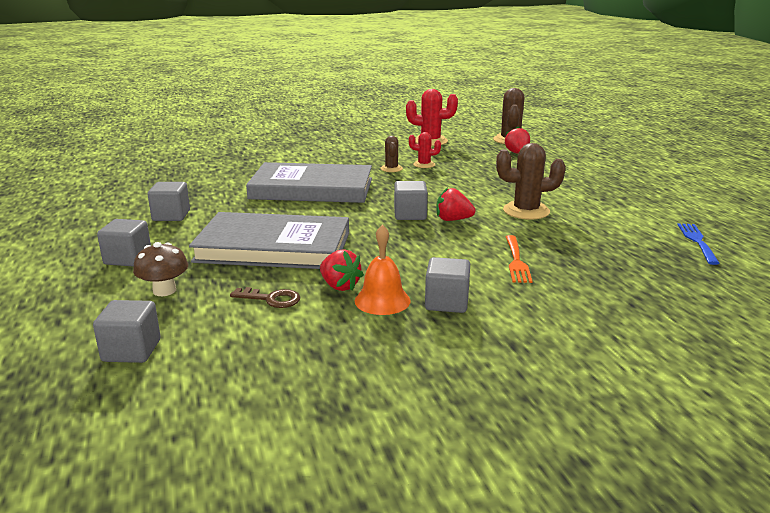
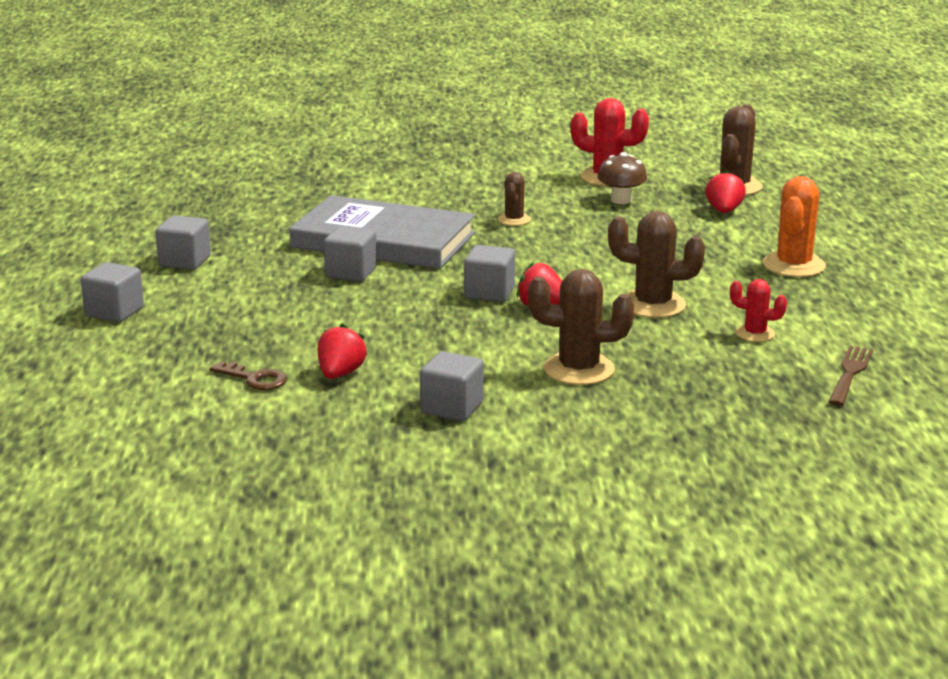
camera: 15 degrees right, 0 degrees up
(131, 350) = (86, 413): grey cube -> grey cube (351, 273)
(164, 290) = (141, 355): brown mushroom -> brown mushroom (621, 200)
(273, 247) = (289, 317): grey book -> none
(339, 286) = (340, 374): red strawberry -> red strawberry turned 135 degrees counterclockwise
(382, 300) = (379, 396): orange bell -> none
(424, 165) = (566, 217): red cactus -> red cactus (755, 334)
(516, 260) = (578, 369): orange fork -> brown cactus
(589, 179) = (793, 265): none -> orange cactus
(697, 242) = (850, 374): blue fork -> brown fork

